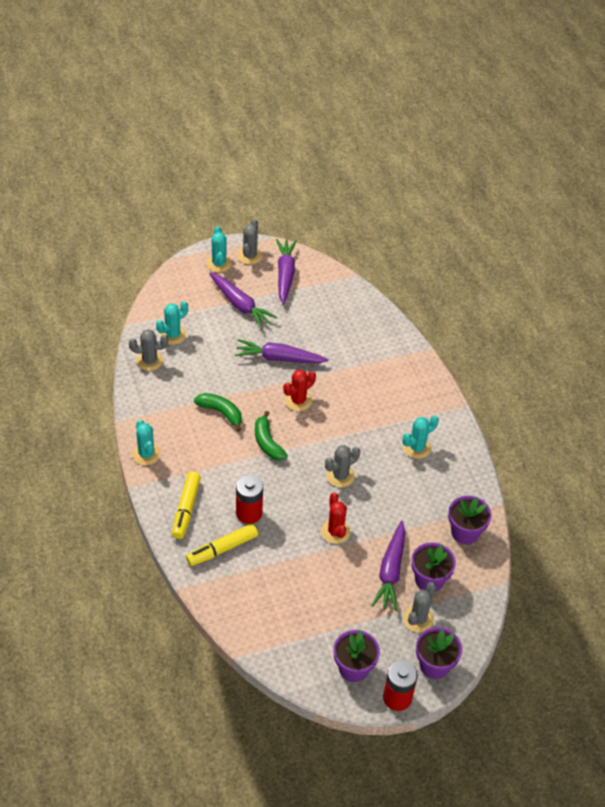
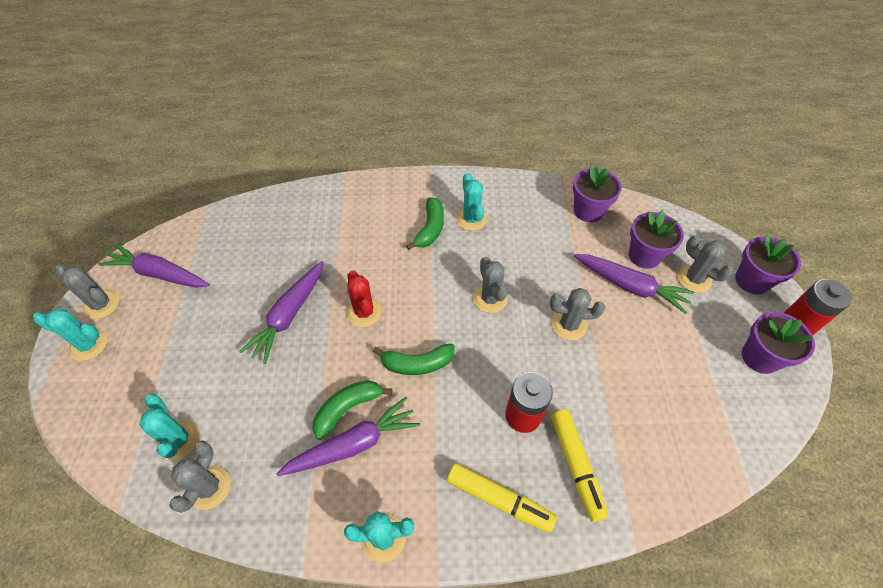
camera: 70 degrees left, 5 degrees up
(240, 305) = (177, 337): purple carrot -> purple carrot (353, 444)
(335, 531) = (569, 325): red cactus -> grey cactus
(394, 422) = (430, 229): none -> green banana

